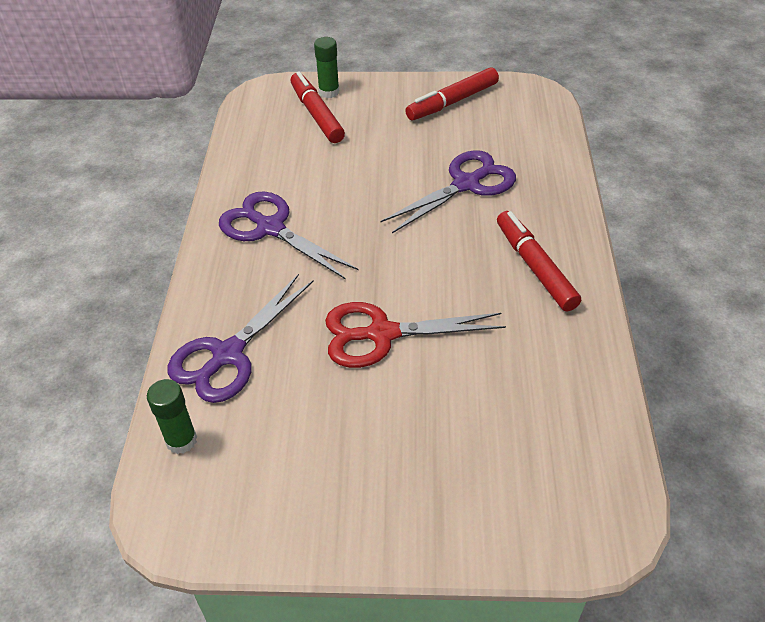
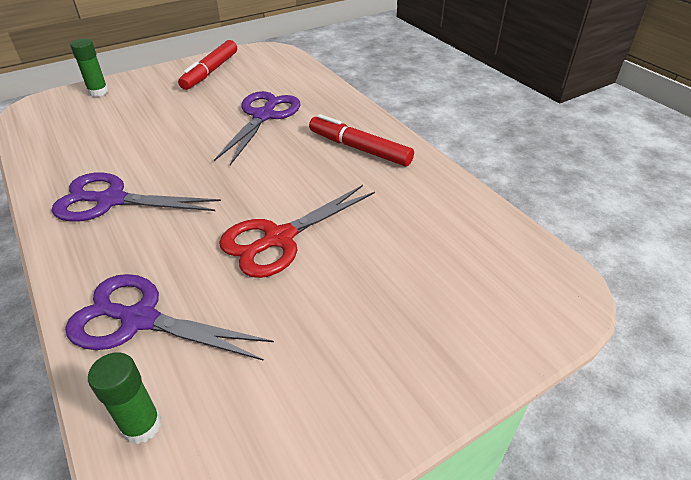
camera: 35 degrees left, 5 degrees down
(227, 355) = (140, 319): purple scissors -> purple scissors turned 105 degrees clockwise
(316, 114) = (98, 109): red marker -> none

